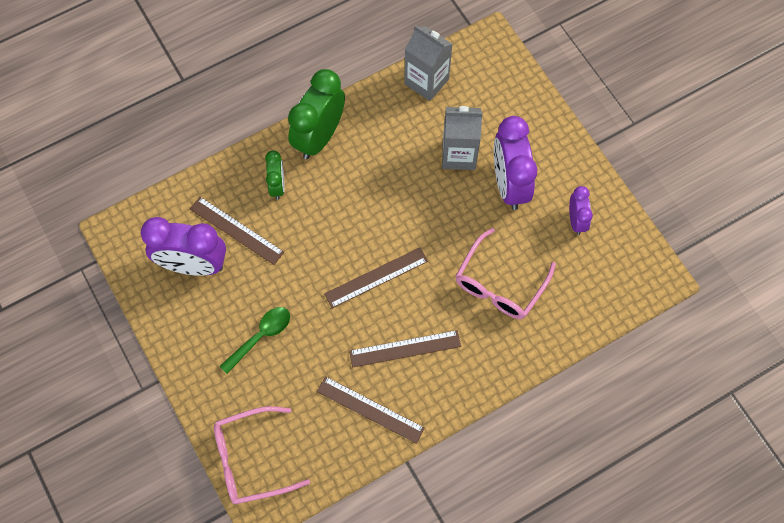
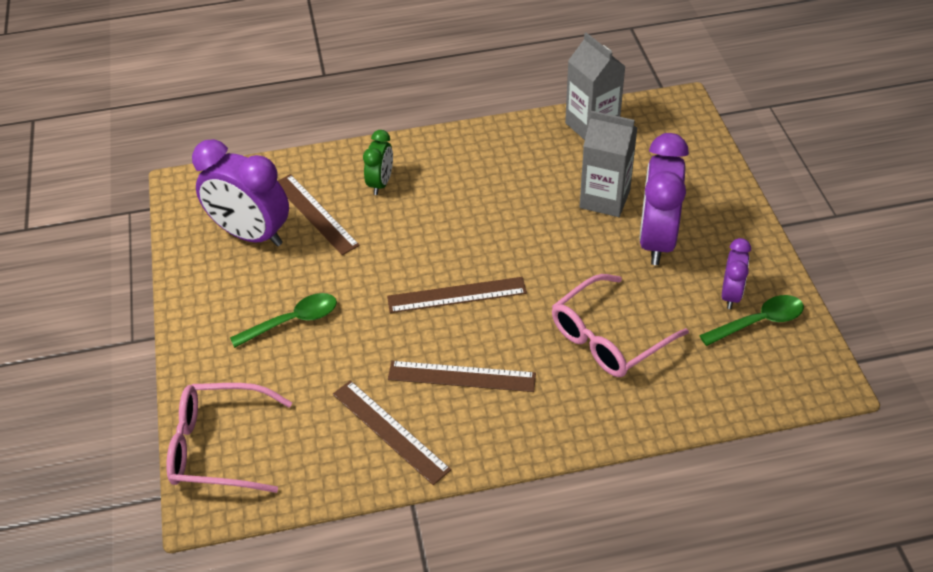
camera: 20 degrees right, 20 degrees down
(319, 137) = (448, 150): green clock -> none
(602, 240) = (758, 322): none -> green spoon

